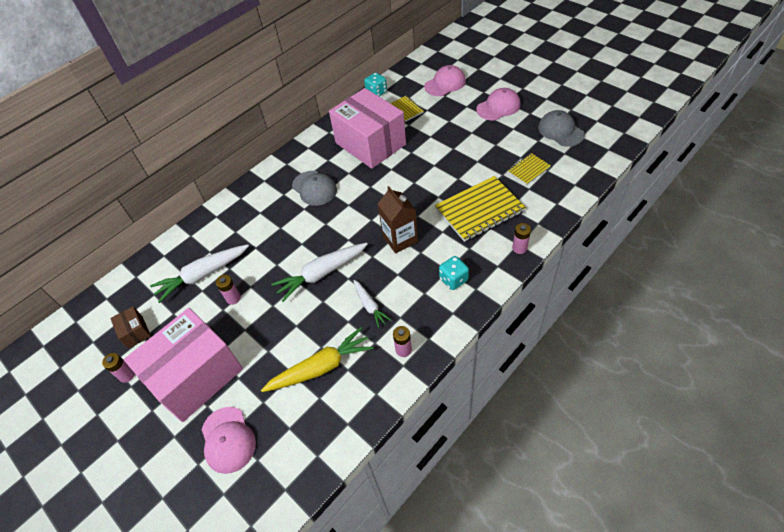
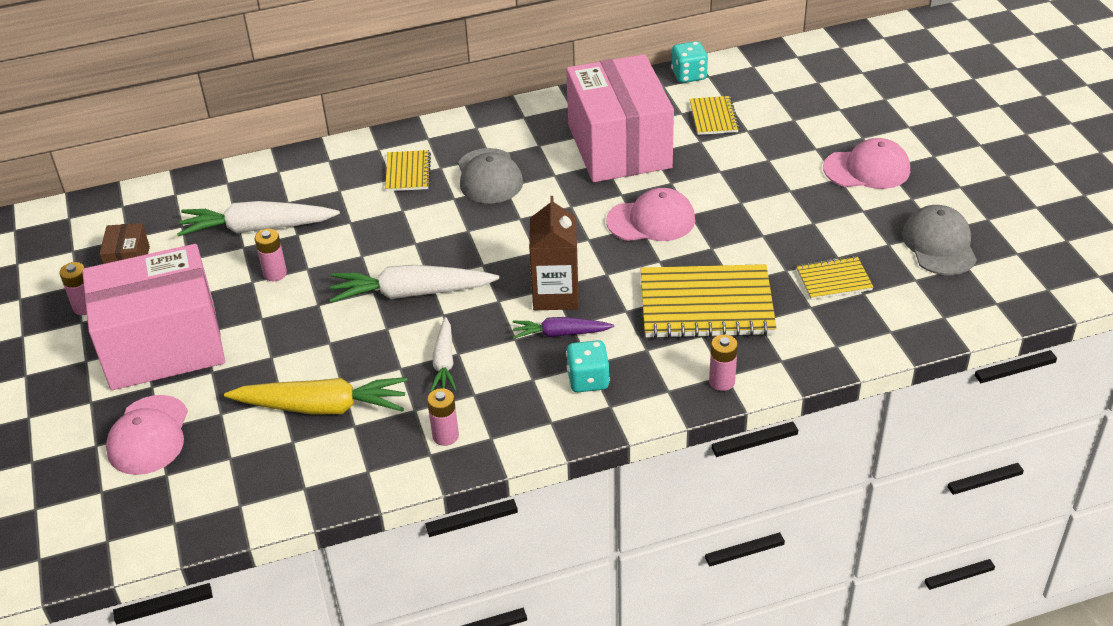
camera: 25 degrees right, 10 degrees down
(267, 204) = (408, 172): none -> yellow notebook
(419, 260) = (560, 333): none -> purple carrot
(445, 83) = (809, 101): pink cap -> pink cap (651, 220)

